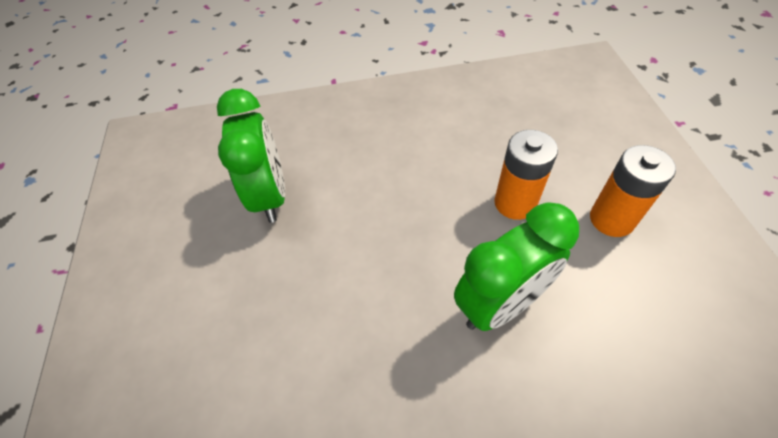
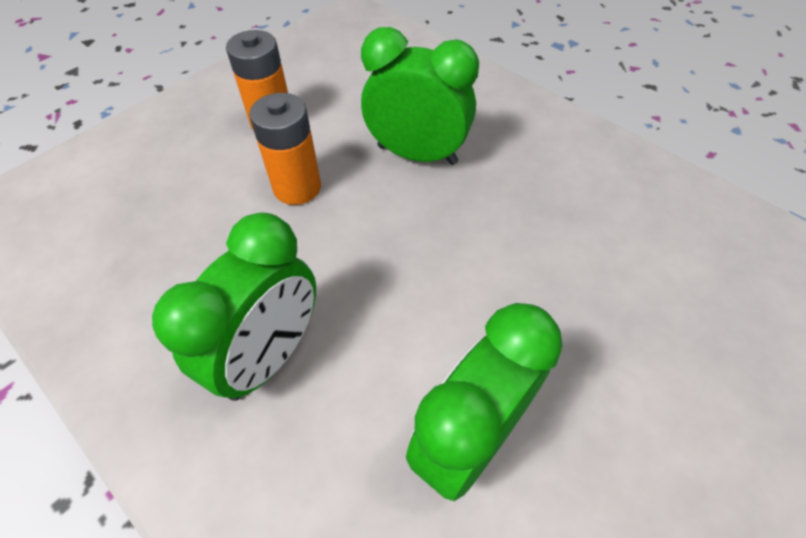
camera: 130 degrees left, 0 degrees up
(388, 140) = (269, 356): none -> green clock

